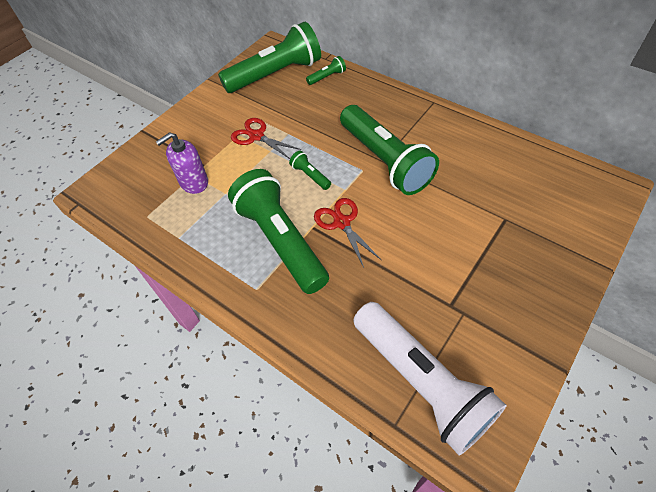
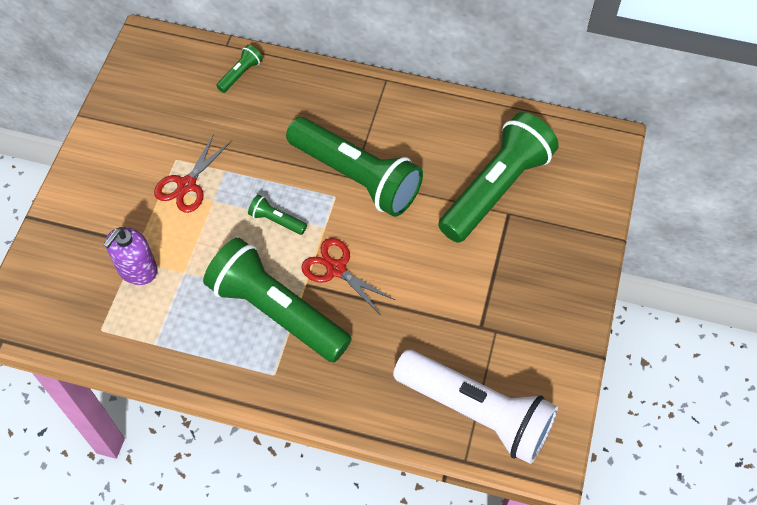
camera: 25 degrees left, 5 degrees up
(256, 136) = (187, 185): red scissors -> red scissors turned 75 degrees counterclockwise
(275, 74) = (170, 86): green flashlight -> green flashlight (496, 189)

